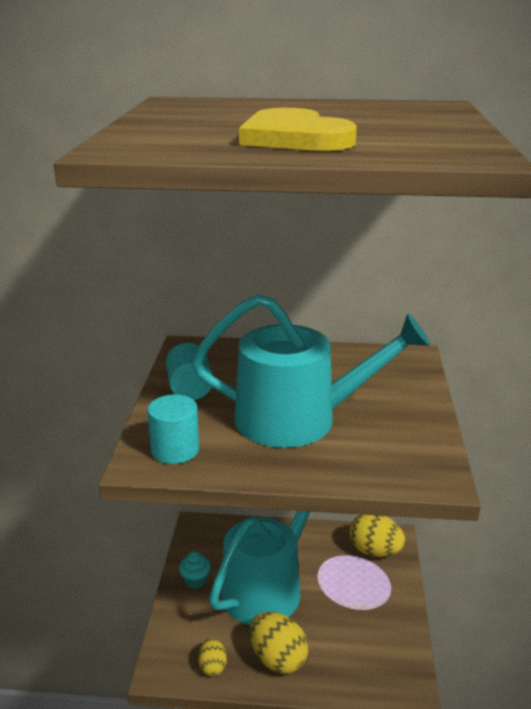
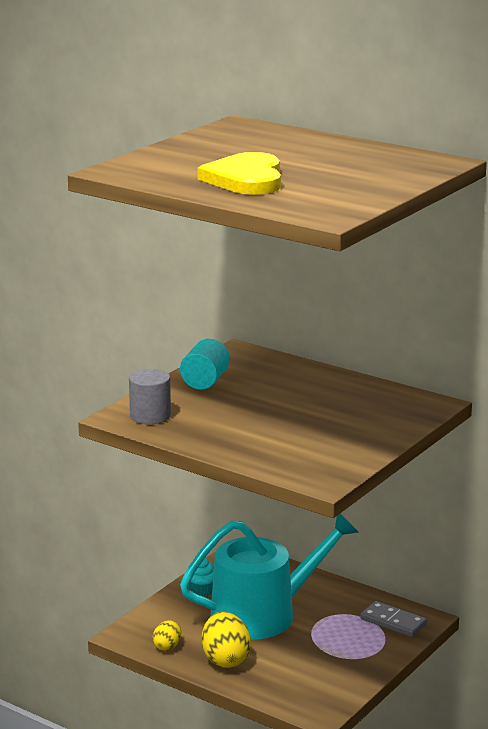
camera: 30 degrees right, 5 degrees down
(175, 450) = (150, 416): turquoise cylinder -> grey cylinder
(298, 419) = (267, 421): turquoise watering can -> none
(375, 551) = (393, 622): yellow egg -> grey domino

